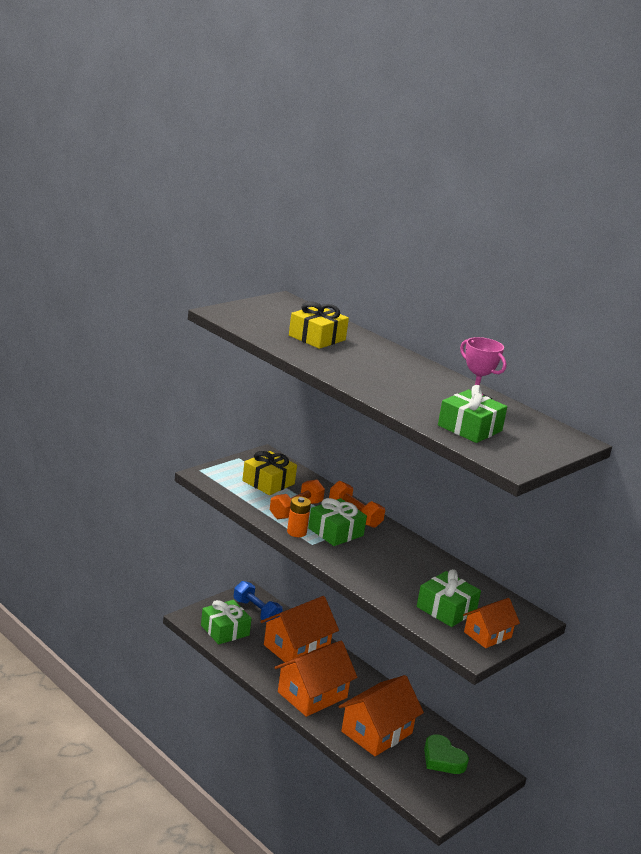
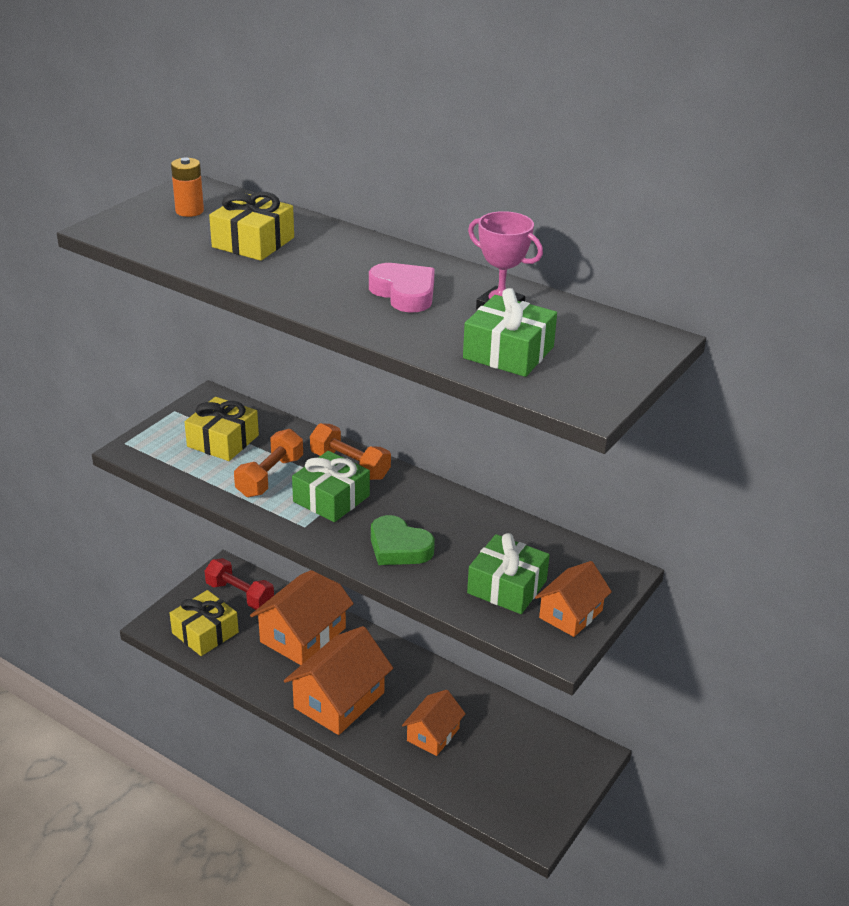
camera: 10 degrees left, 10 degrees up
(225, 630) = (205, 633): green gift -> yellow gift
(256, 612) = (240, 595): blue dumbbell -> red dumbbell
(296, 532) = (279, 512): orange battery -> orange battery (189, 211)
(376, 732) = (433, 734): orange house -> orange house, size x0.59
(410, 384) = (404, 293): none -> pink heart
(442, 759) = (524, 752): green heart -> green heart (399, 547)

